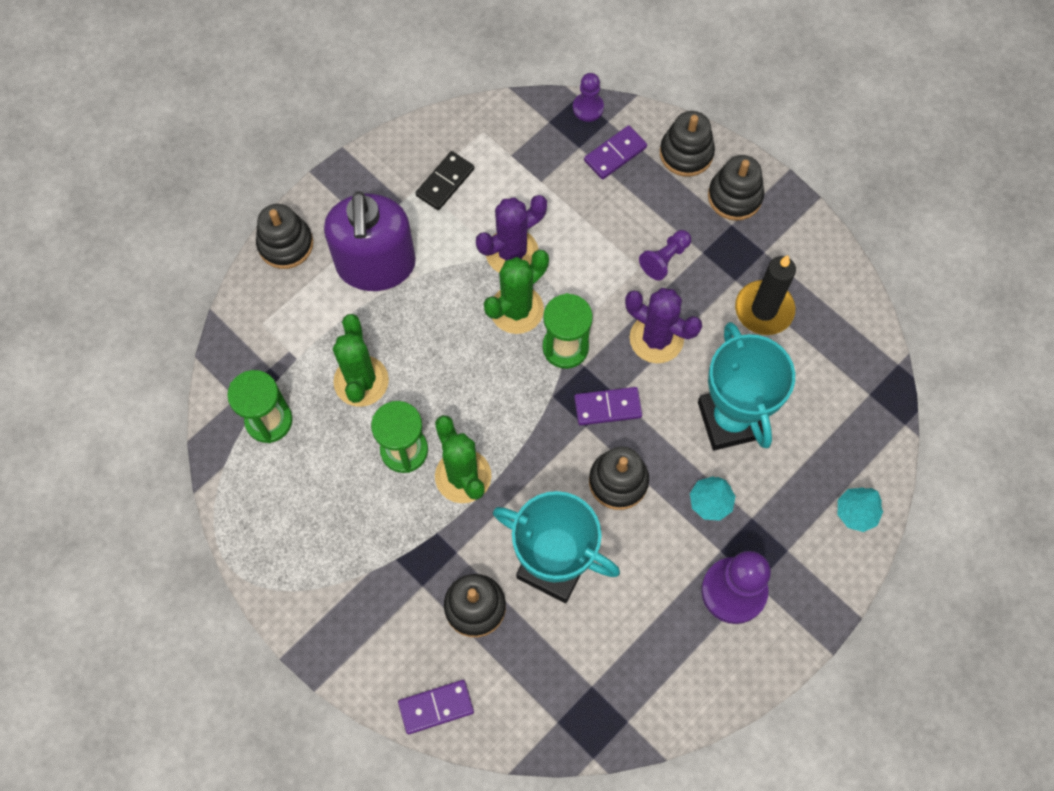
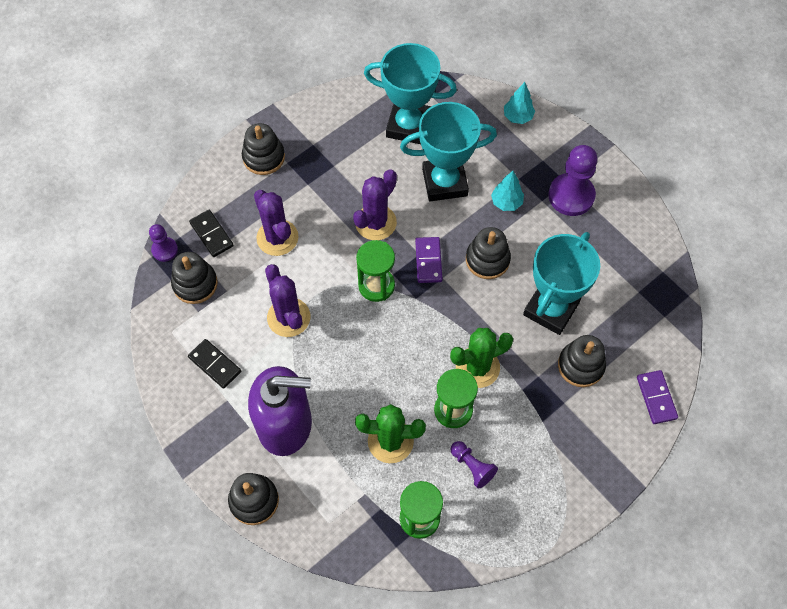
camera: 85 degrees left, 5 degrees down
(516, 309) = (340, 318): green cactus -> none
(615, 154) = (211, 234): purple domino -> black domino
(620, 227) = (277, 238): none -> purple cactus
(665, 259) = (310, 210): purple pawn -> purple pawn (472, 466)
(686, 153) = (220, 185): black stacking toy -> black stacking toy (195, 284)
(764, 309) = (360, 150): black candle -> none
(814, 367) = (408, 125): none -> turquoise trophy

